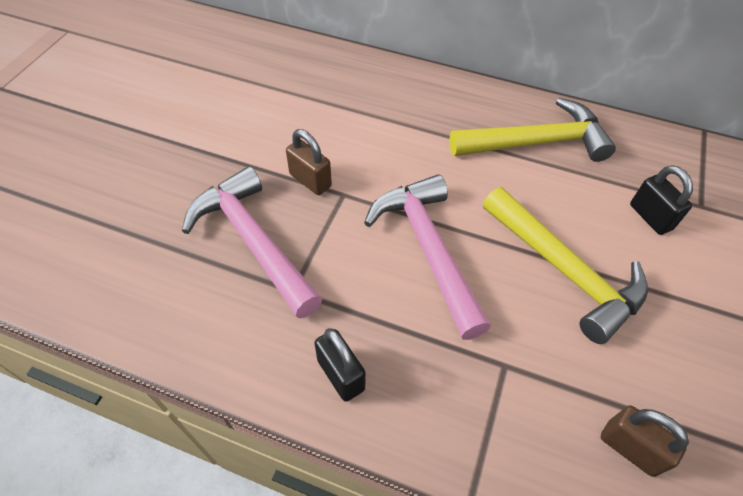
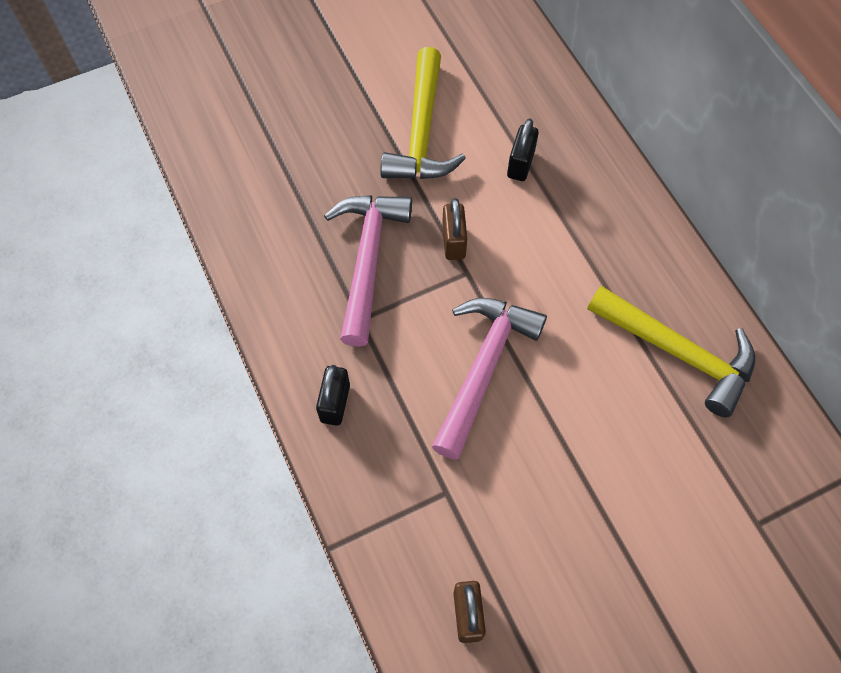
camera: 45 degrees right, 10 degrees up
(564, 270) = (568, 470): yellow hammer -> yellow hammer (421, 132)
(650, 217) = (697, 494): black padlock -> black padlock (520, 164)

